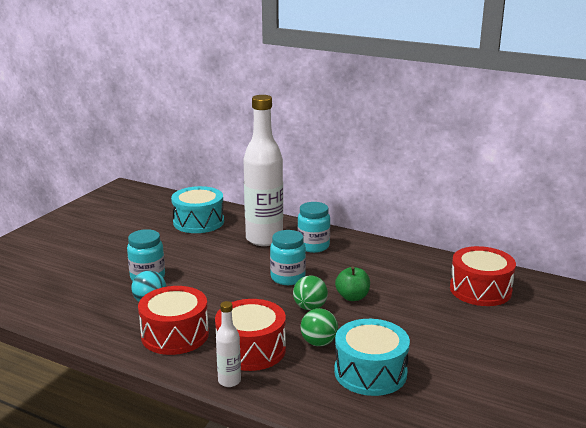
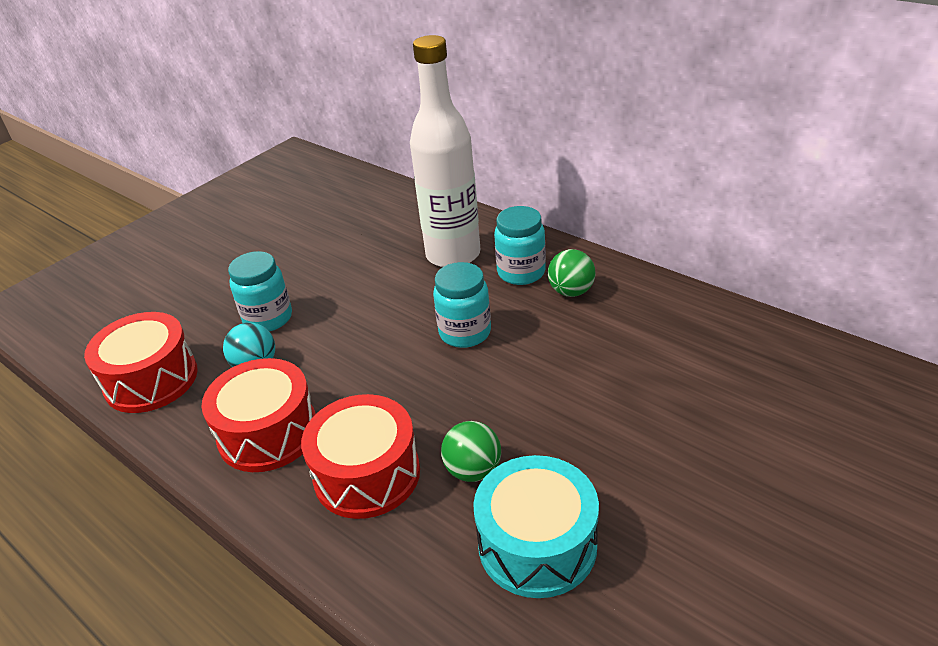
camera: 15 degrees right, 15 degrees up
(198, 222) = (371, 219): turquoise drum -> none
(229, 381) = (315, 537): white bottle -> none
(310, 307) = (481, 395): green ball -> green ball (571, 291)
(352, 297) = (552, 379): green apple -> none
(480, 290) = (767, 379): red drum -> red drum (151, 380)

